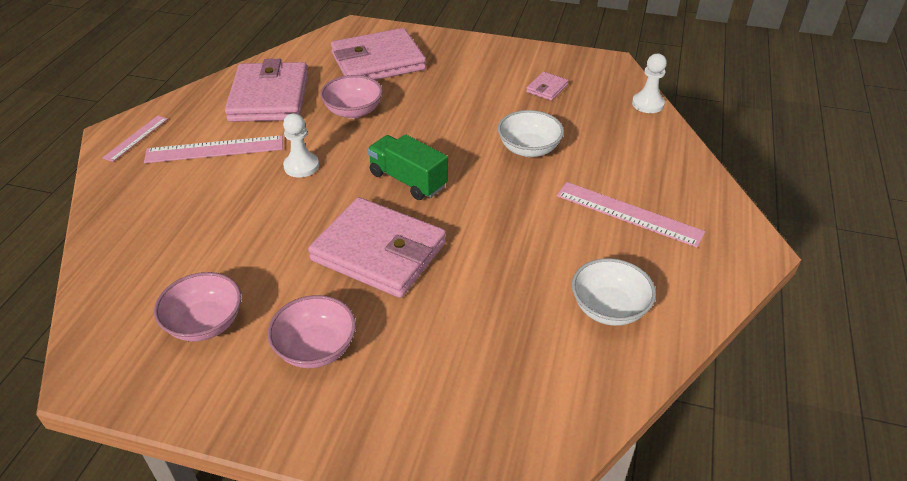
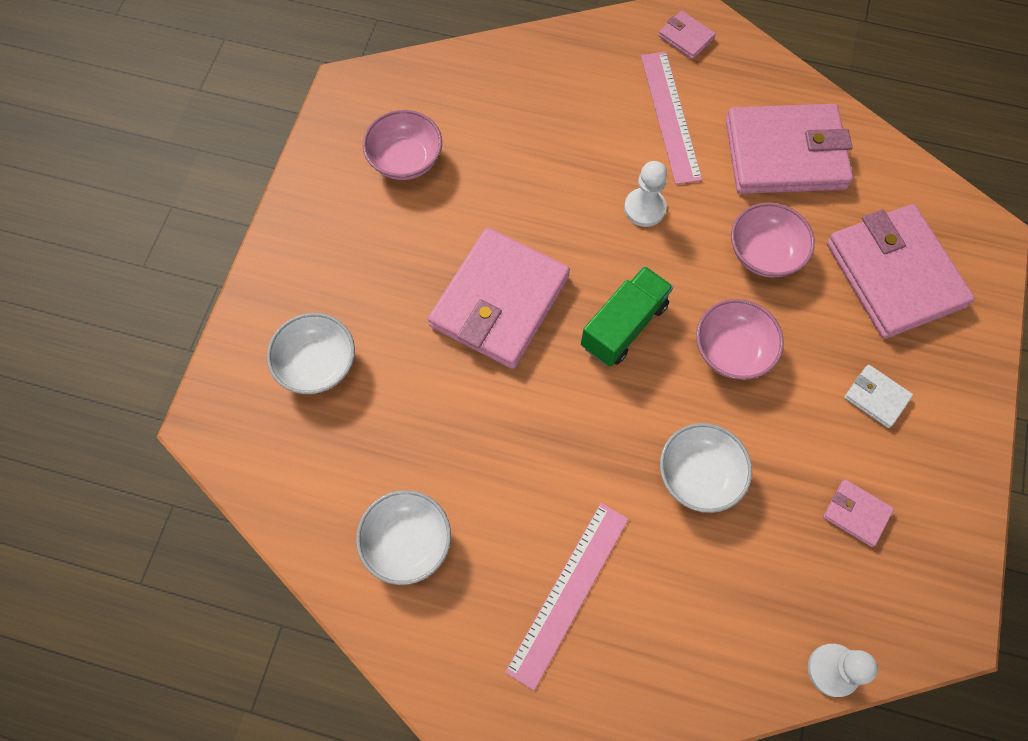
camera: 90 degrees right, 25 degrees up
(136, 138) = (686, 37): pink ruler -> pink wallet
(316, 348) = (370, 255): pink bowl -> pink bowl (732, 351)
(438, 386) = (317, 364): none -> white bowl
(467, 75) = (876, 397): none -> white wallet

